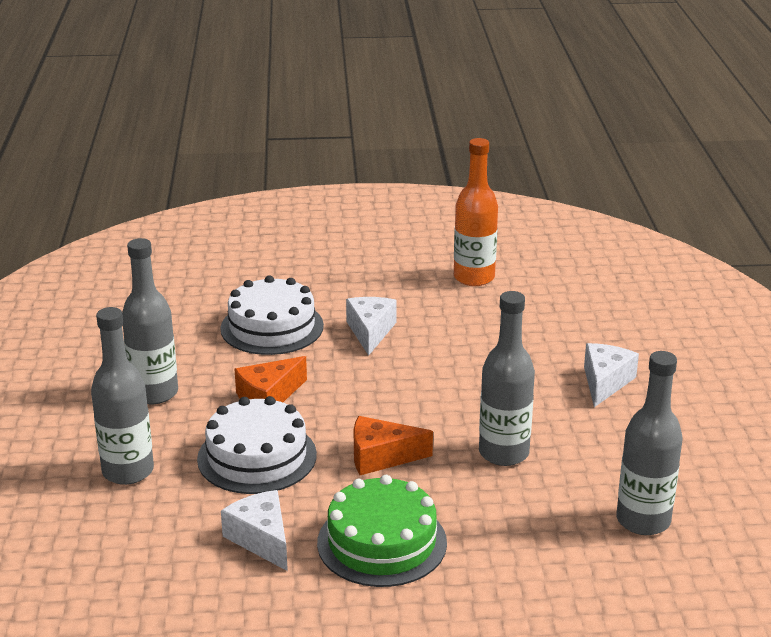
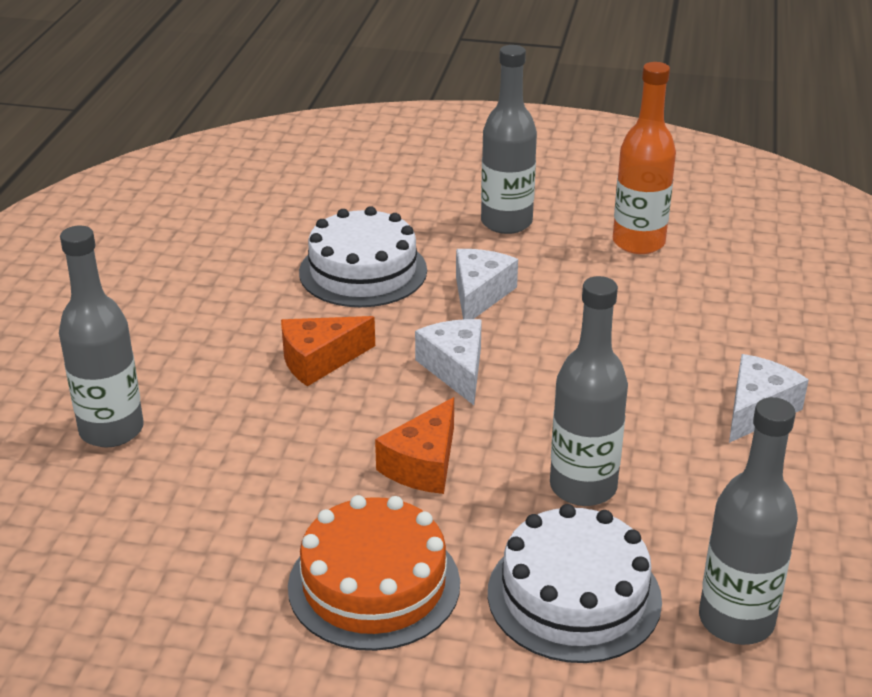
camera: 15 degrees right, 5 degrees up
(154, 393) = (188, 334): grey bottle -> grey bottle (506, 222)
(257, 457) = (271, 437): white cake -> white cake (574, 596)
(261, 539) = (227, 550): white cheese -> white cheese (456, 369)
(381, 457) = (423, 464): orange cheese -> orange cheese turned 75 degrees counterclockwise
(382, 542) = (374, 584): green cake -> orange cake

